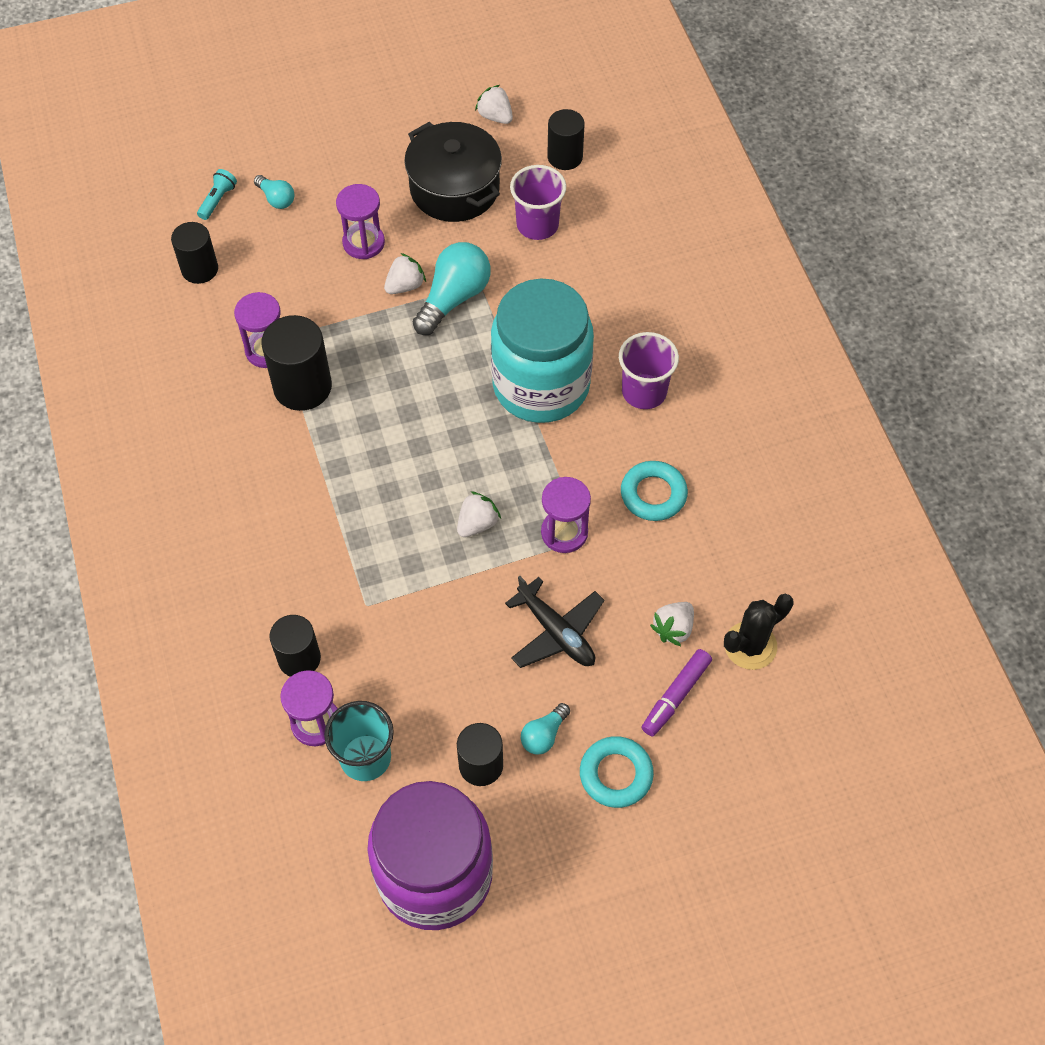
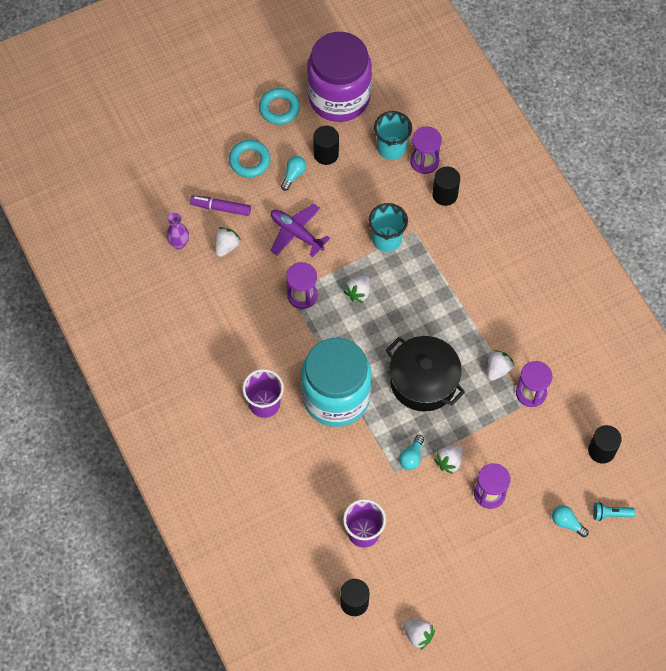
camera: 170 degrees right, 5 degrees up
(218, 200) = (610, 514): turquoise flashlight -> turquoise flashlight turned 75 degrees clockwise
(302, 387) = (498, 369): black cylinder -> white strawberry
(413, 599) = (386, 239): none -> turquoise cup
(453, 298) = (411, 456): turquoise light bulb -> turquoise light bulb, size x0.53
(454, 188) = (434, 556): black pot -> black pot (423, 381)
(556, 632) = (296, 233): black plane -> purple plane
(653, 494) = (249, 330): turquoise ring -> turquoise ring (279, 108)
(675, 696) = (220, 208): purple marker -> purple marker turned 105 degrees counterclockwise
(750, 646) = (179, 243): black cactus -> purple vase

